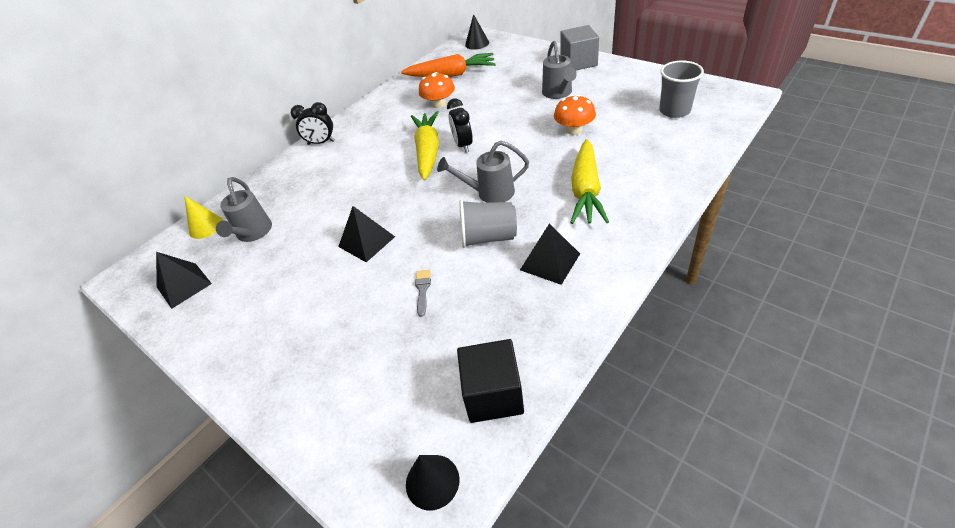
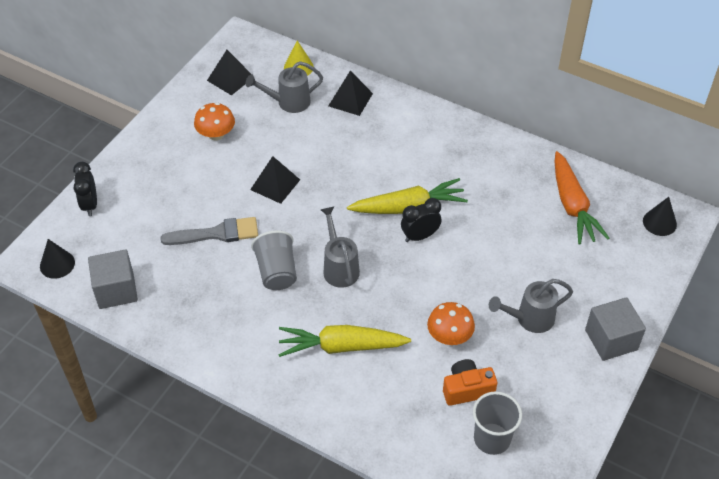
camera: 75 degrees right, 5 degrees up
(321, 143) = (425, 114): black clock -> black clock (90, 205)
(422, 290) = (216, 233): grey brush -> grey brush, size x2.02
(439, 104) = (502, 203): orange mushroom -> orange mushroom (216, 134)
(493, 394) = (116, 290): black cube -> grey cube
(550, 261) = (244, 320): black pyramid -> black pyramid (350, 99)
(628, 122) = (467, 389): none -> orange camera

